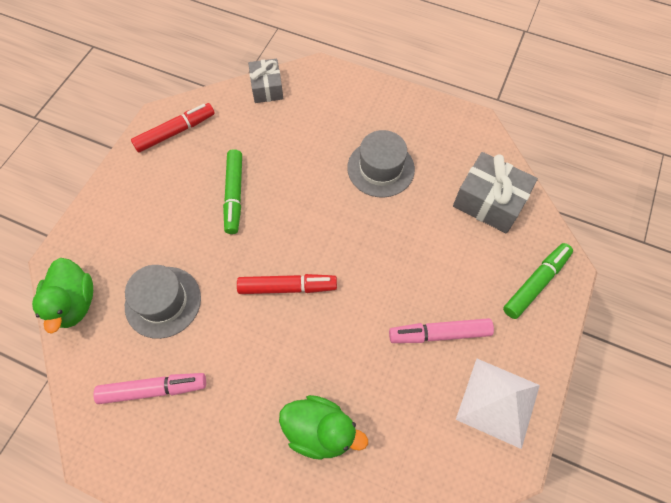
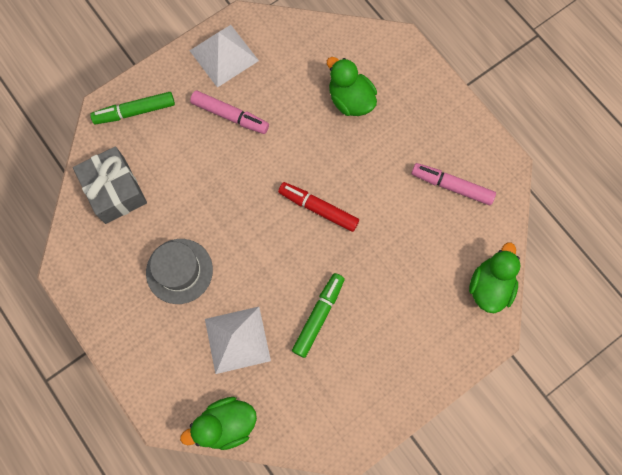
camera: 150 degrees left, 10 degrees up
(163, 302) = (419, 249): grey hat -> none
(175, 132) = (340, 419): red marker -> none
(267, 88) = (226, 424): grey gift -> green duck
(295, 144) = (237, 339): none -> white pyramid

